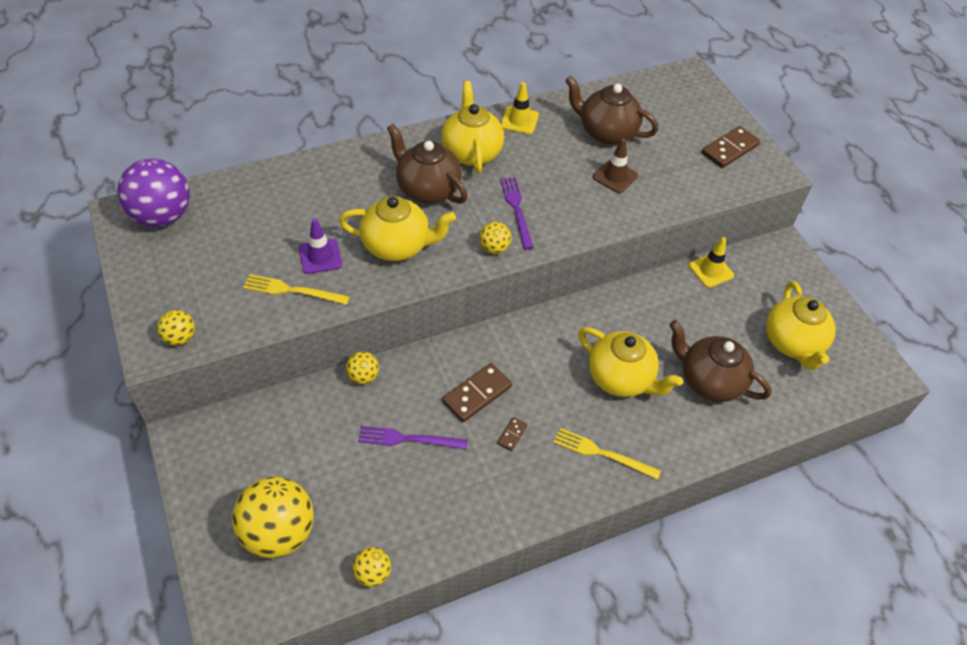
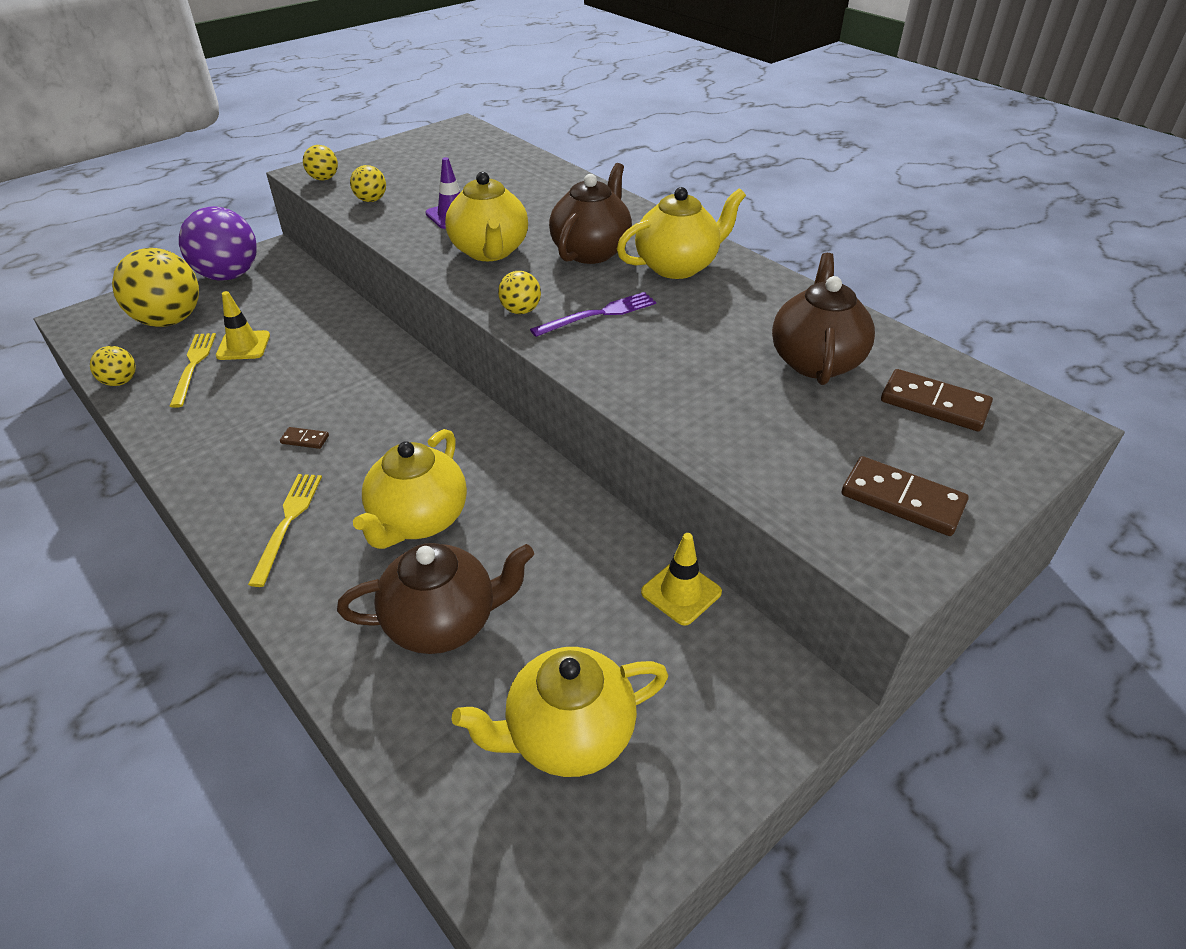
camera: 75 degrees right, 10 degrees down
(162, 216) = (465, 140): purple ball -> purple ball (229, 275)
(292, 290) = (400, 212): yellow fork -> yellow fork (193, 366)
(363, 376) = (363, 323): yellow ball -> yellow ball (371, 200)
(408, 439) = (287, 368): purple fork -> none
(477, 394) = (359, 402): brown domino -> brown domino (934, 404)
(519, 120) = (769, 288): yellow traffic cone -> yellow traffic cone (243, 346)
(615, 176) = (725, 383): brown traffic cone -> none
(709, 381) = (443, 622): brown teapot -> brown teapot turned 60 degrees clockwise

